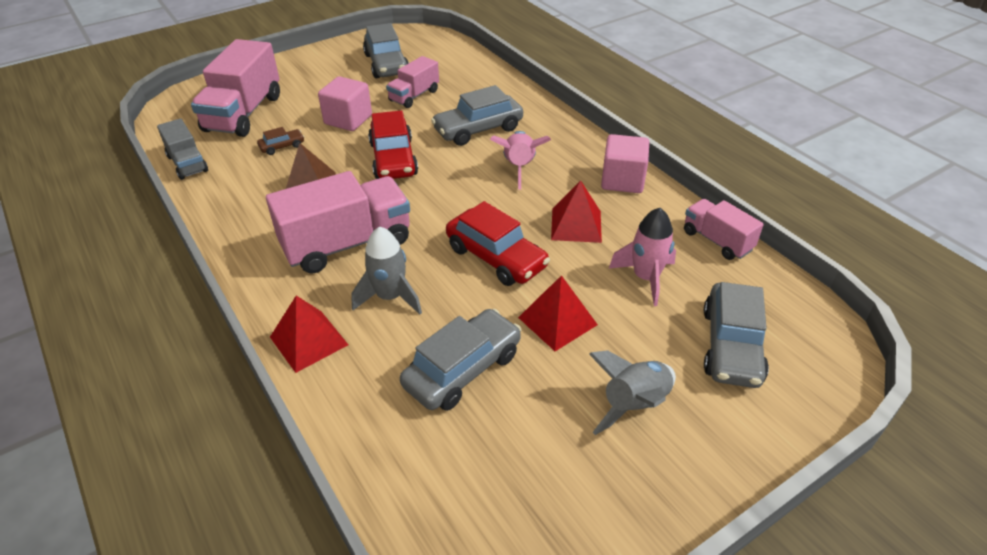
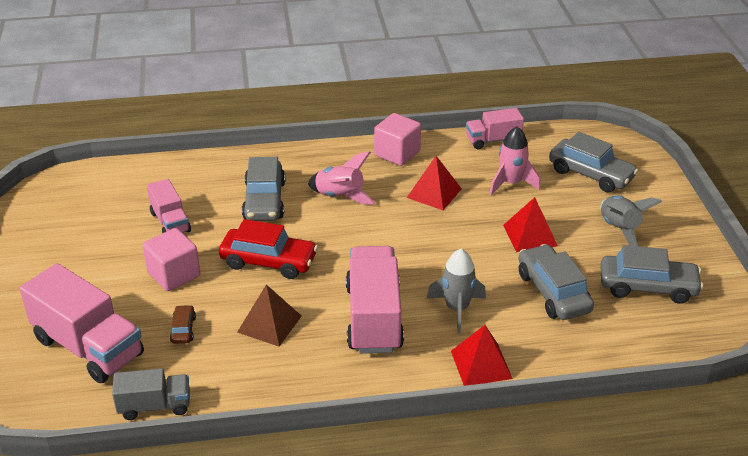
camera: 65 degrees left, 5 degrees down
(386, 64) = (88, 224): grey car -> grey car (647, 287)
(496, 257) = (445, 242): red car -> none

